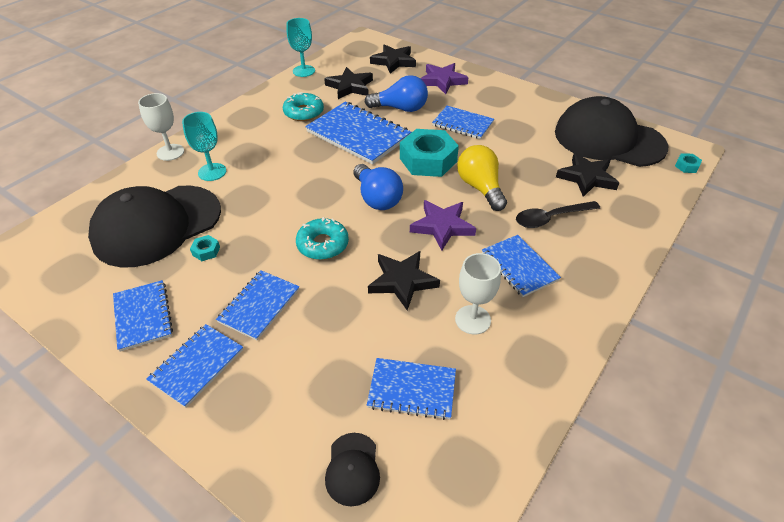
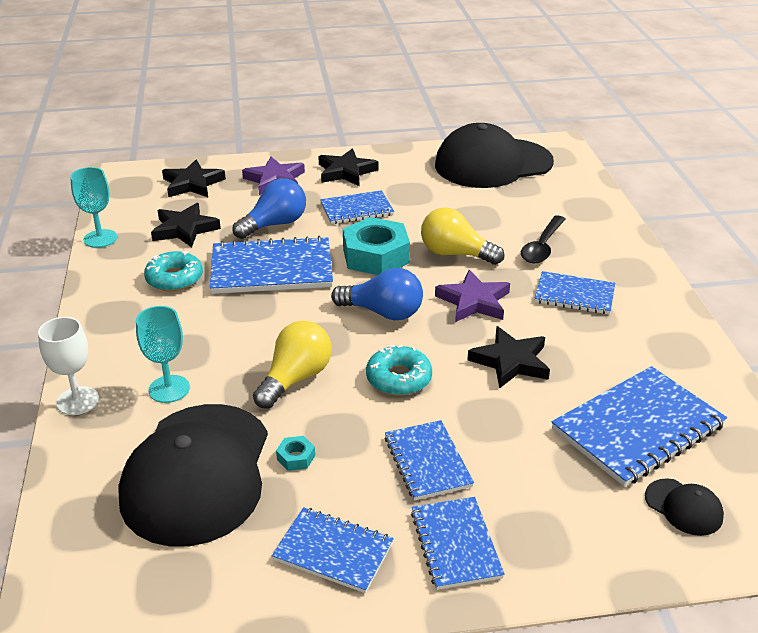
camera: 45 degrees left, 10 degrees down
(273, 207) = (295, 379): none -> yellow light bulb
(412, 390) = (638, 428): blue notebook -> blue notebook, size x1.66
(473, 320) = (601, 352): white goblet -> none
(586, 178) = (521, 202): black star -> black star (346, 172)
(686, 166) = (574, 157): turquoise nut -> none

